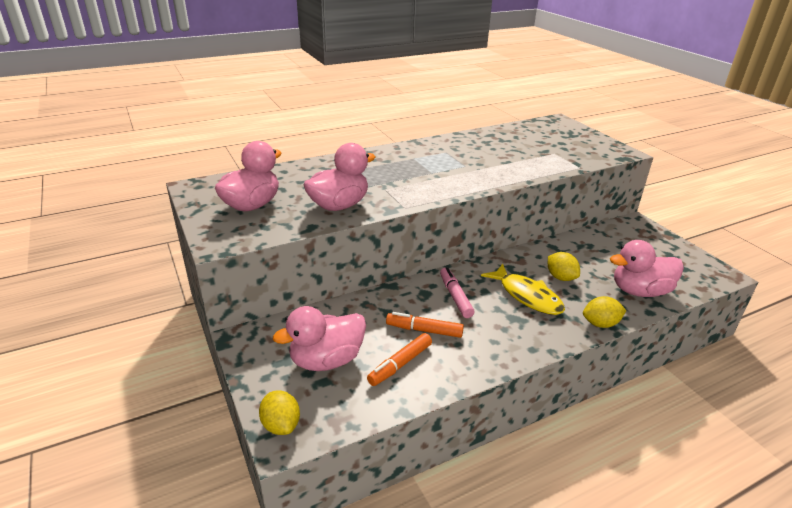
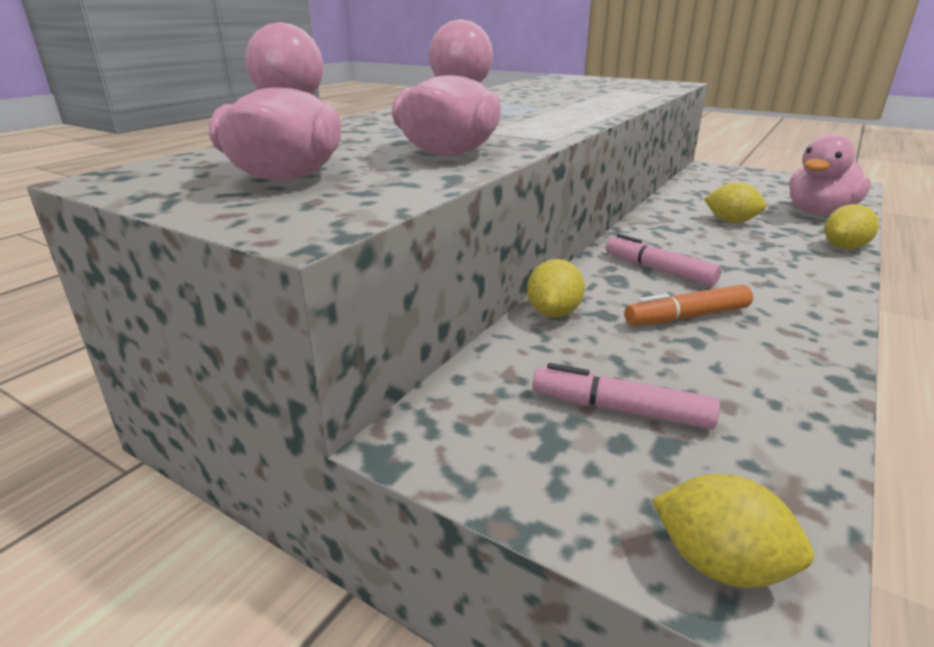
camera: 30 degrees left, 5 degrees down
(326, 360) = (620, 410): pink duck -> pink marker
(364, 302) = (553, 313): none -> yellow lemon
(400, 364) = (731, 369): orange marker -> none
(527, 296) = (731, 246): yellow fish -> none

